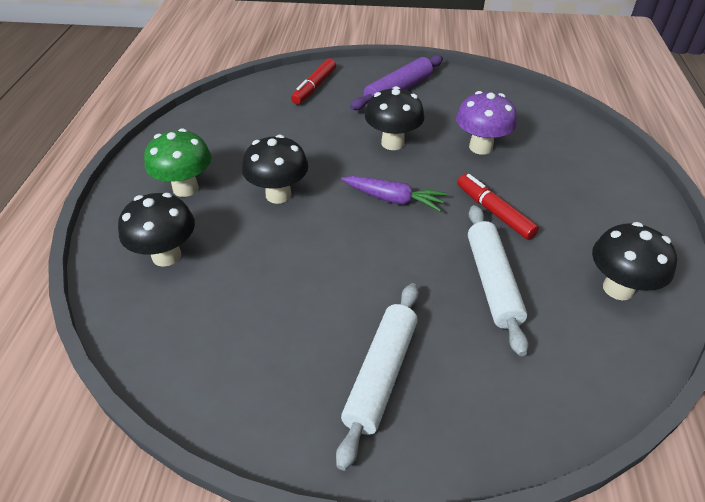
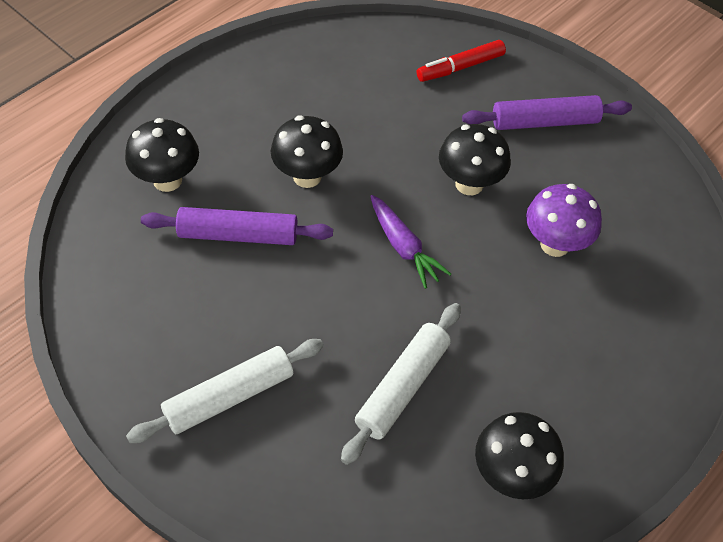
camera: 35 degrees right, 10 degrees up
(185, 188) = (237, 120): green mushroom -> none
(265, 259) = (238, 235): none -> purple rolling pin
(494, 212) = (484, 323): red marker -> none

